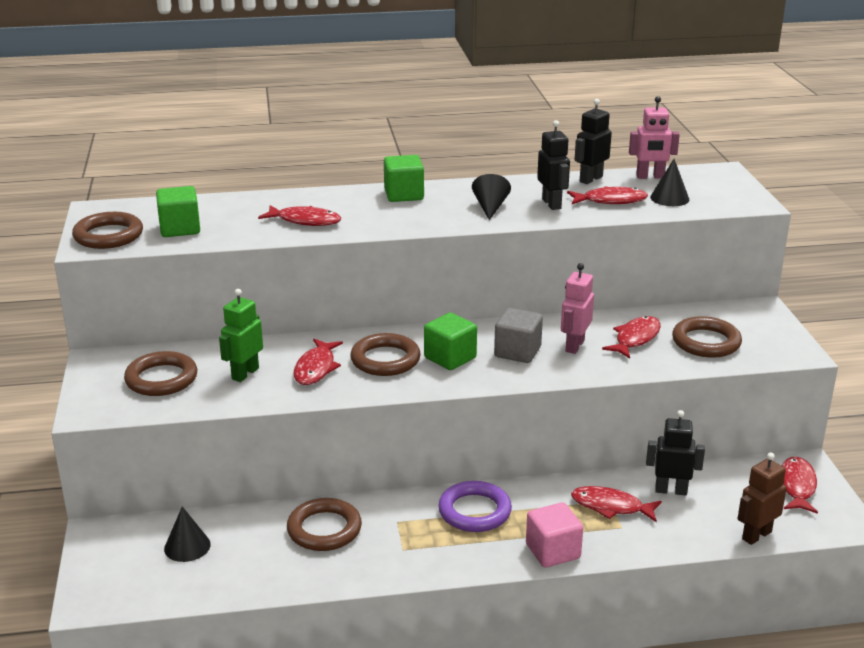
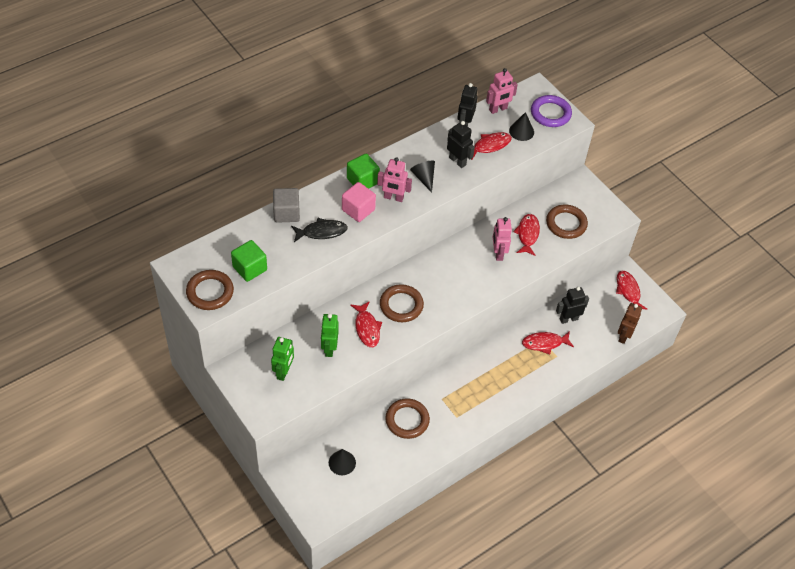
camera: 30 degrees left, 25 degrees up
(161, 379) = (283, 372): brown ring -> green robot
(305, 221) = (321, 232): red fish -> black fish
(431, 214) = (393, 198): none -> pink robot
(450, 358) = (436, 290): green cube -> none
(474, 511) = (477, 375): purple ring -> purple ring (550, 113)
(517, 352) = (470, 270): grey cube -> grey cube (286, 213)
(553, 551) = (532, 387): pink cube -> pink cube (358, 210)

